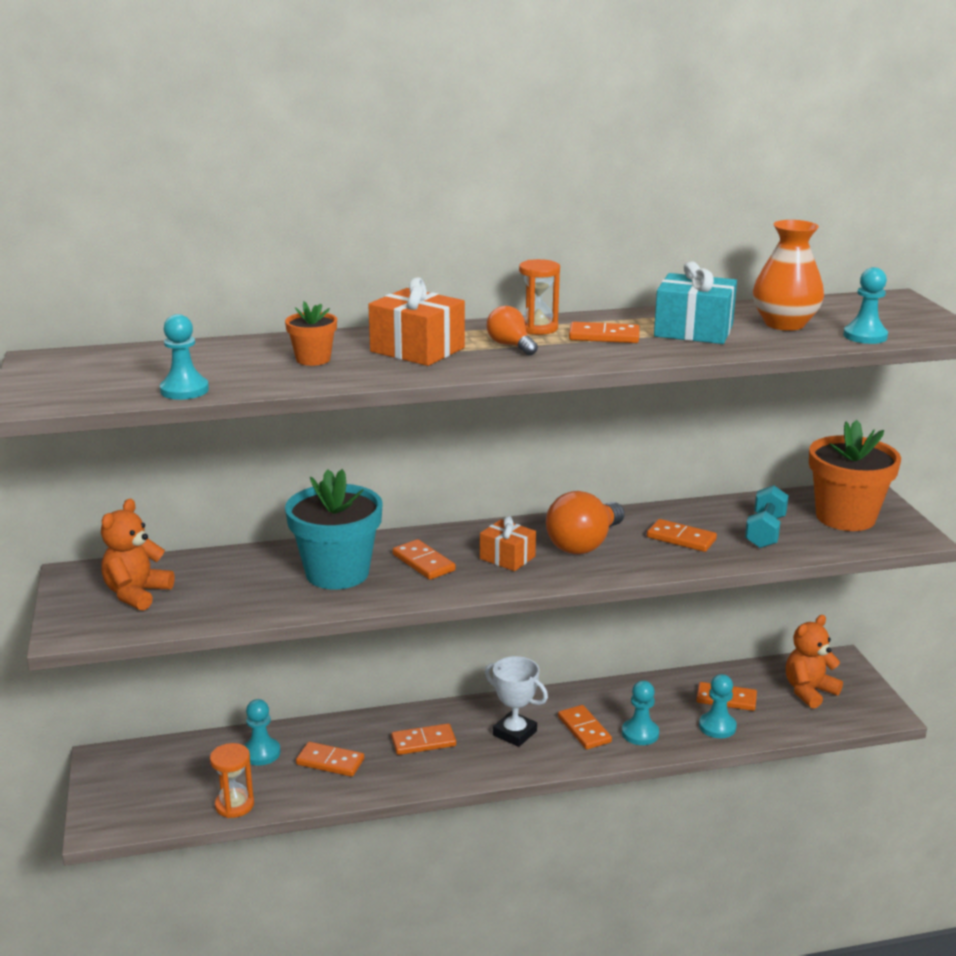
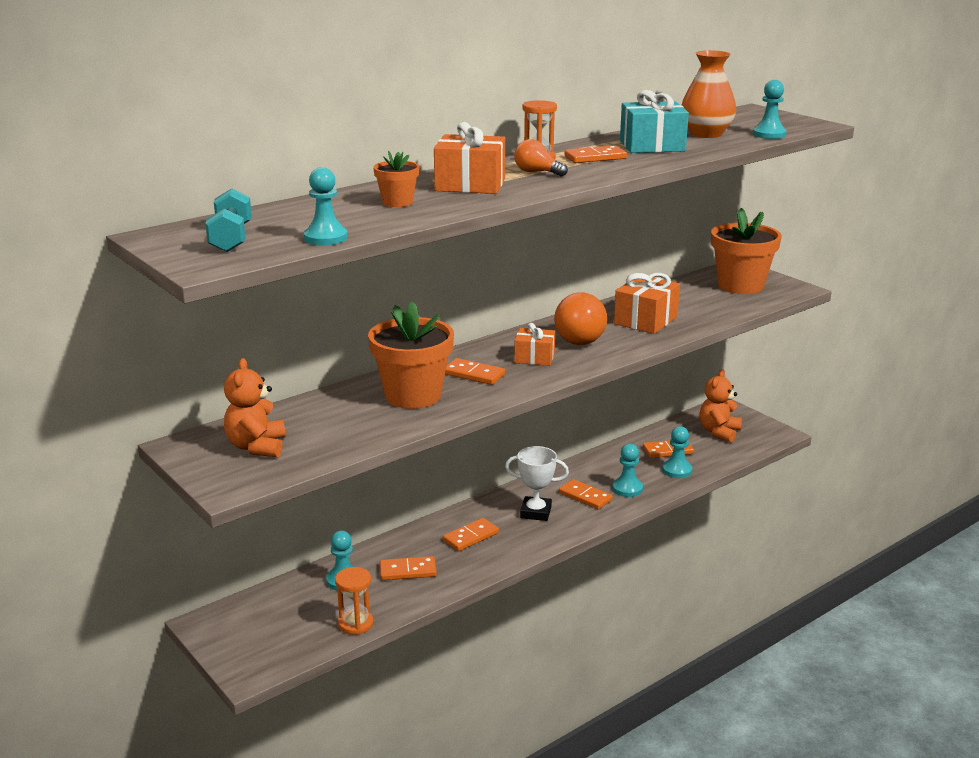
camera: 25 degrees left, 0 degrees up
(337, 573) = (413, 396): turquoise flower pot -> orange flower pot
(681, 538) = (645, 320): orange domino -> orange gift
(765, 532) = (698, 305): turquoise dumbbell -> turquoise dumbbell (231, 238)

